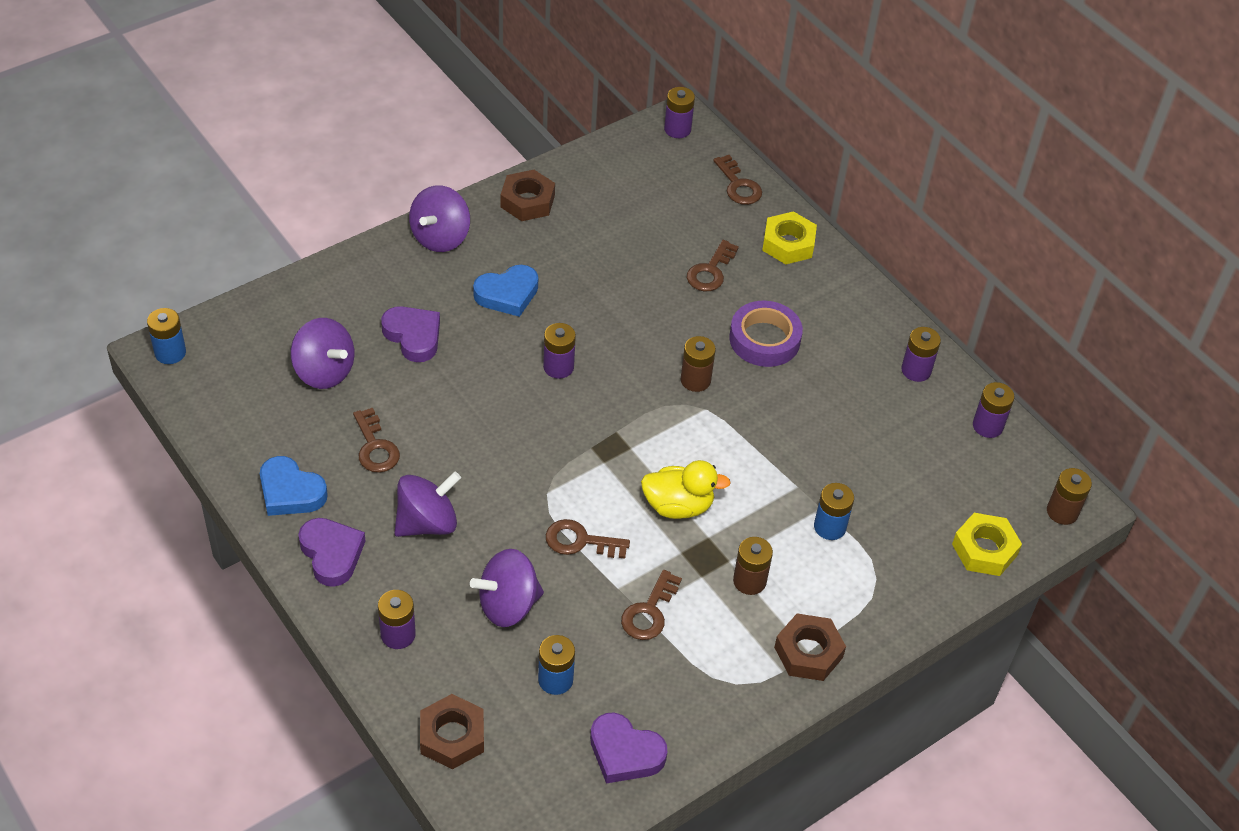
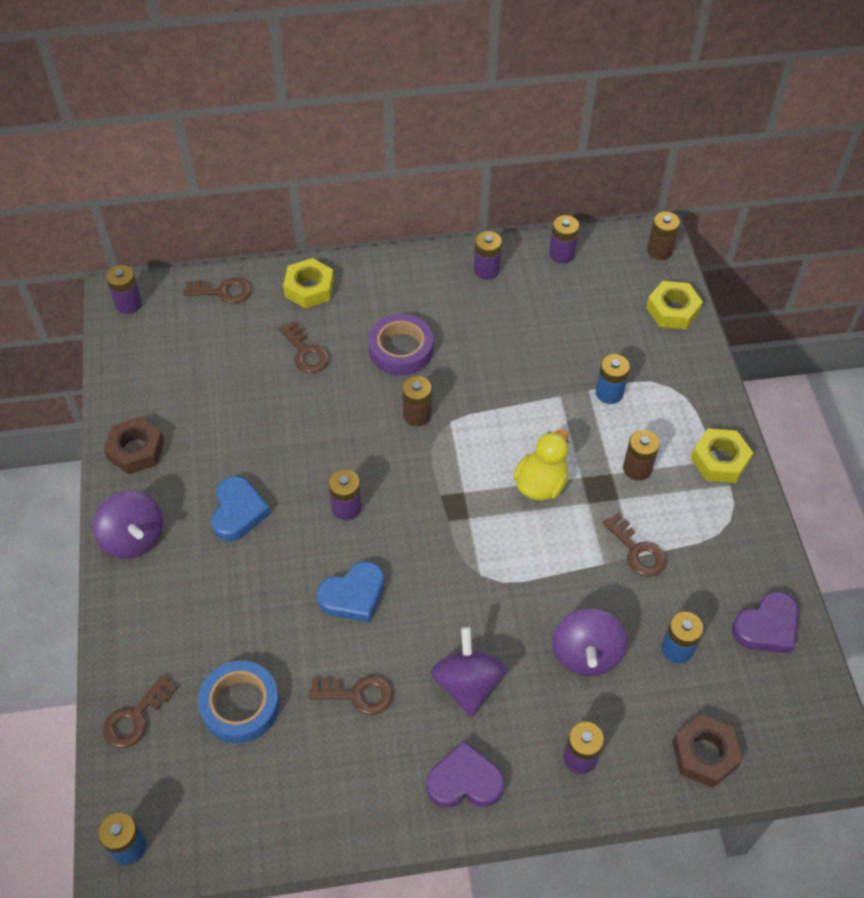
camera: 60 degrees left, 5 degrees up
(290, 492) = (373, 792): blue heart -> blue heart (353, 595)
(324, 371) = (240, 705): purple spinning top -> blue tape
(413, 336) = (242, 609): purple heart -> none
(580, 541) = (544, 570): brown key -> brown key (135, 717)
(808, 652) = (719, 460): brown nut -> yellow nut

